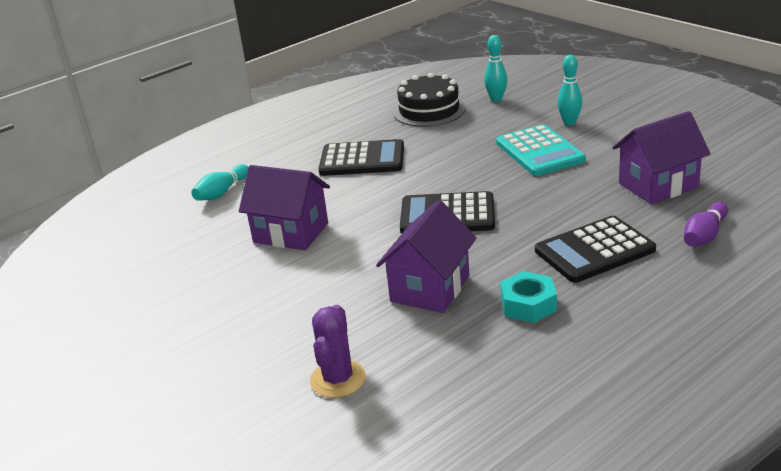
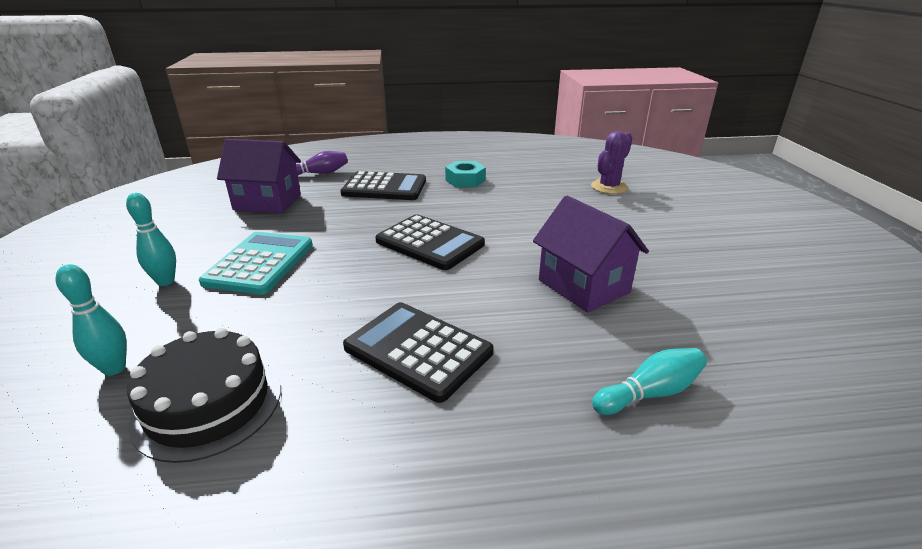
camera: 150 degrees left, 0 degrees up
(430, 288) = (509, 205): purple house -> none

